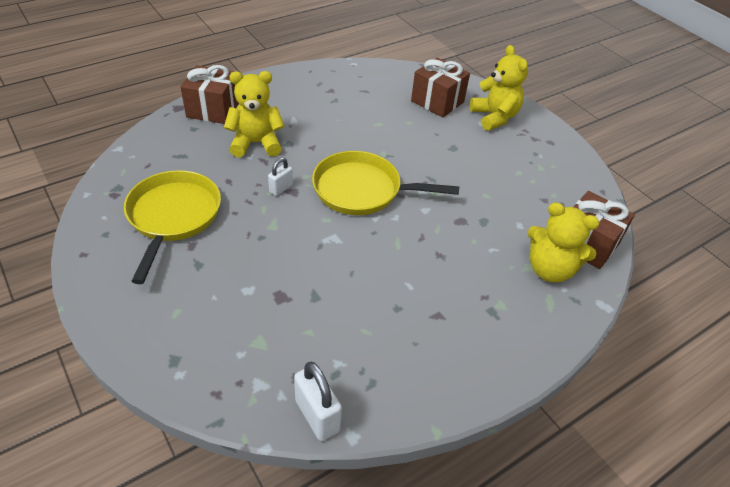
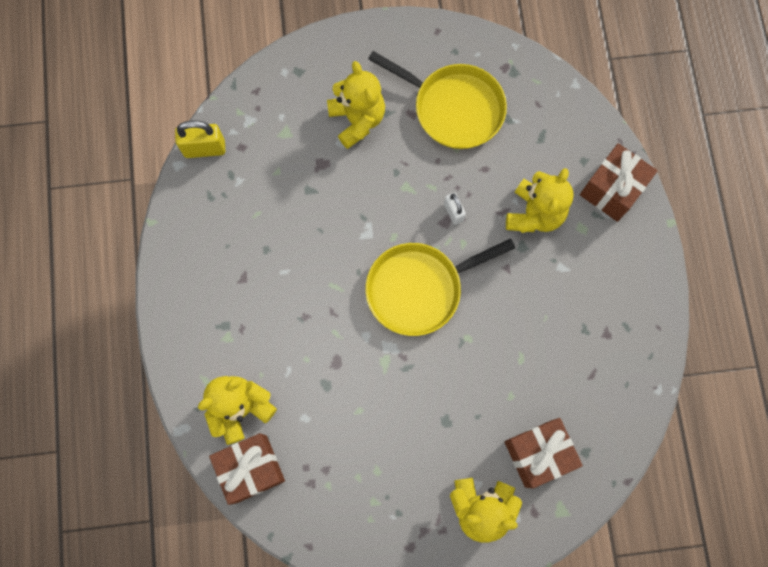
camera: 120 degrees right, 30 degrees up
(216, 284) = (357, 120): none -> yellow teddy bear
(317, 416) = (204, 149): white padlock -> yellow padlock
(362, 190) = (419, 288): yellow pan -> yellow pan turned 150 degrees counterclockwise

